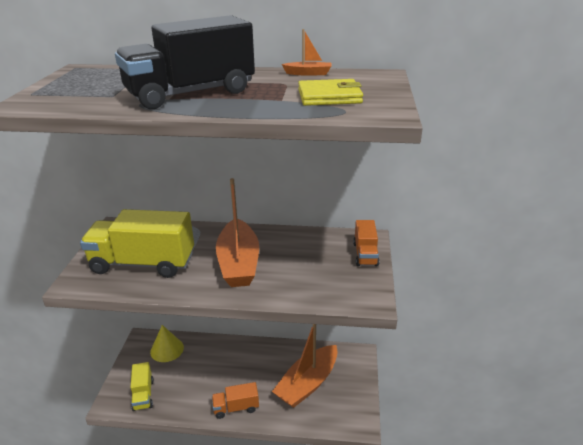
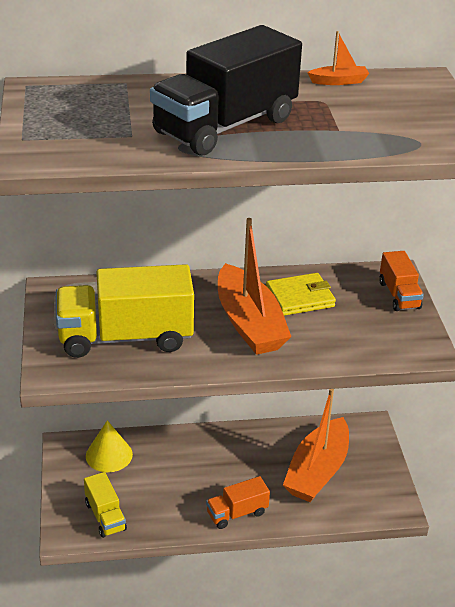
camera: 15 degrees left, 5 degrees up
(329, 96) = (389, 121): yellow wallet -> yellow wallet (300, 297)

